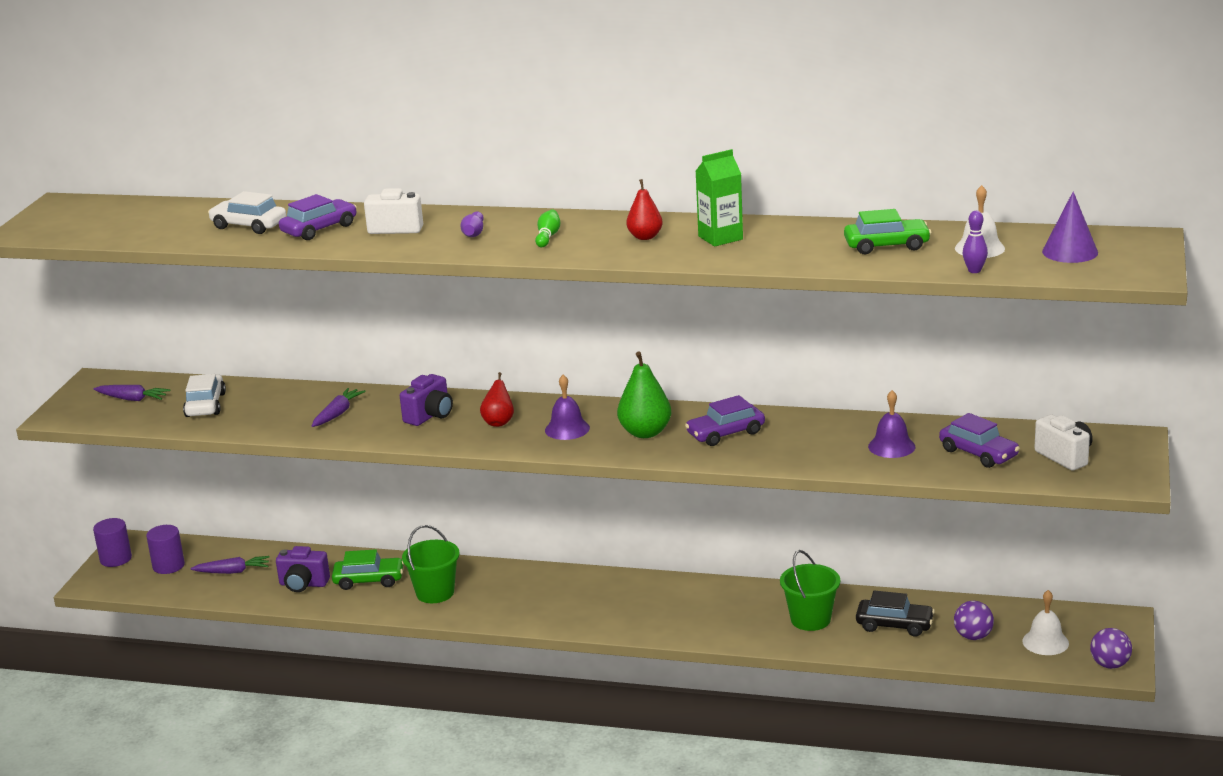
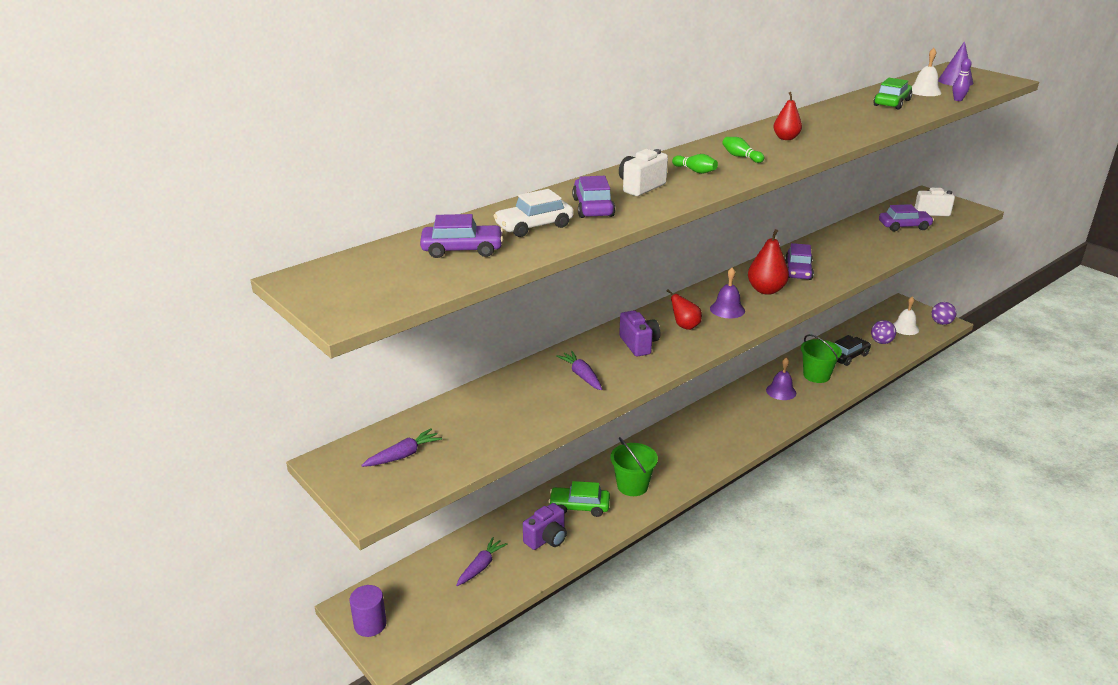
camera: 55 degrees left, 5 degrees up
(168, 566) = (424, 598): purple cylinder -> none
(170, 222) = (462, 249): none -> purple car
(205, 405) = (474, 424): white car -> none
(369, 580) = (579, 507): green car -> green car turned 120 degrees counterclockwise
(474, 233) = (695, 171): purple bowling pin -> green bowling pin
(645, 432) = (766, 290): green pear -> red pear
(720, 238) = (818, 125): green carton -> none
(891, 446) = (870, 240): purple bell -> purple bell (781, 391)

